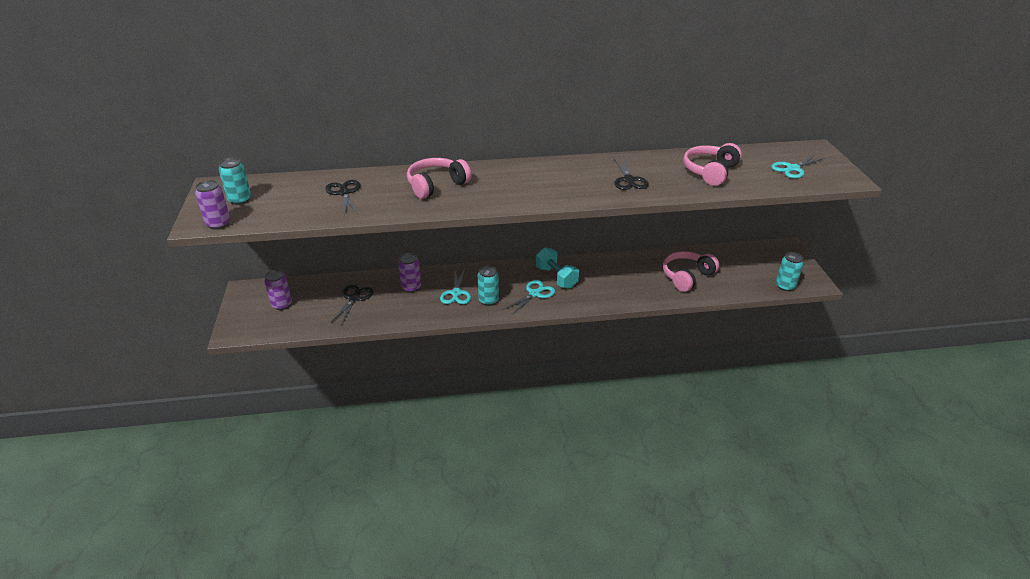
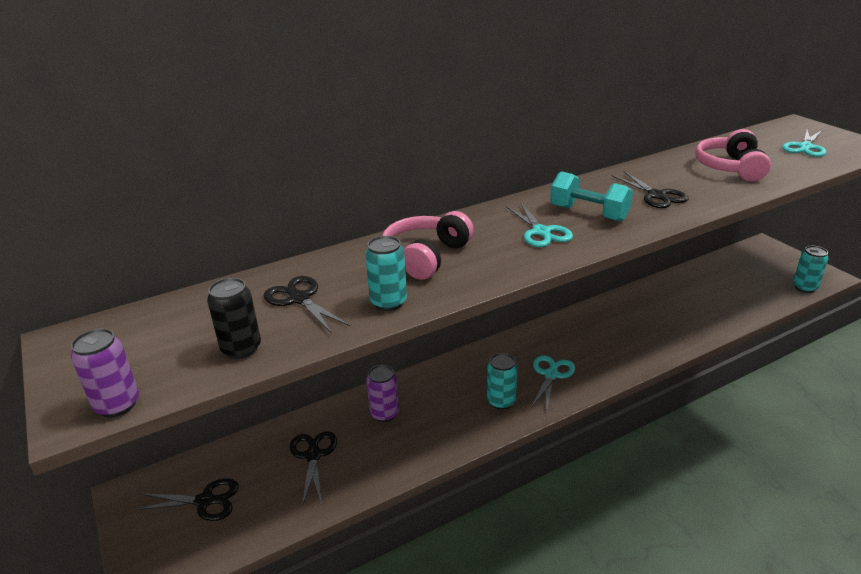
camera: 20 degrees left, 5 degrees down
(240, 200) = (129, 352): turquoise can -> turquoise can (388, 302)
(282, 305) = (205, 501): purple can -> black scissors
(294, 212) = (241, 349): none -> black can
(456, 293) = (451, 403): turquoise scissors -> turquoise scissors (541, 232)
(556, 277) = (559, 346): turquoise dumbbell -> turquoise dumbbell (588, 213)
(687, 276) = (700, 304): pink headphones -> none

